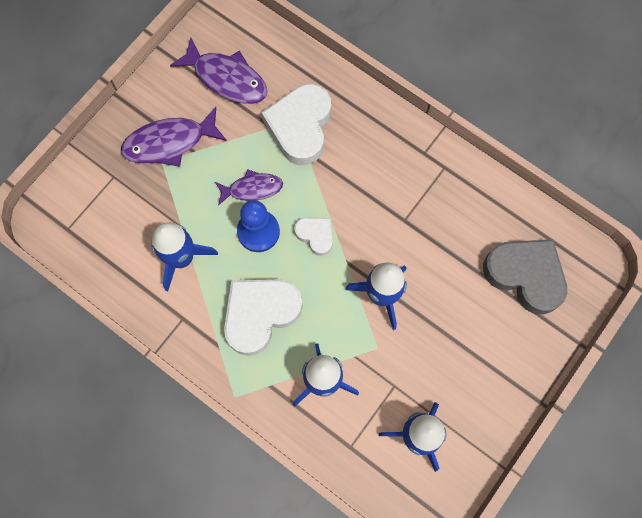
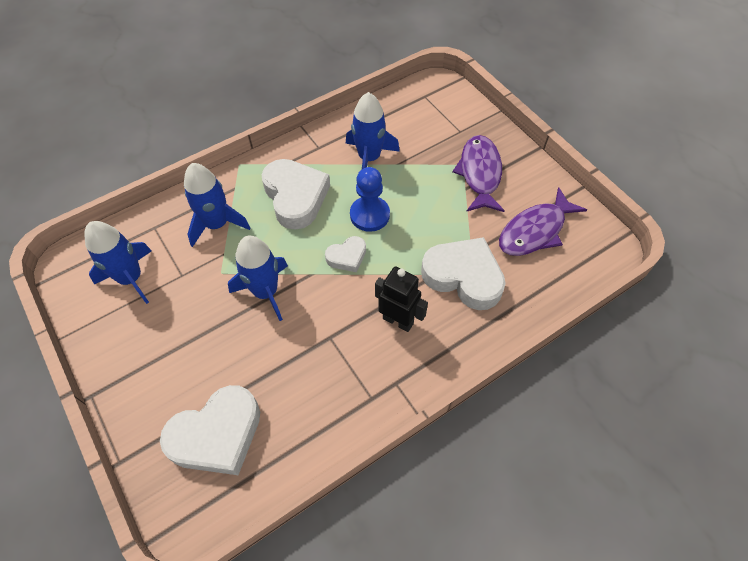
camera: 110 degrees right, 15 degrees down
(252, 189) = (412, 221): purple fish -> none
(366, 168) = (398, 321): none -> black robot
(525, 275) = (217, 435): grey heart -> white heart

